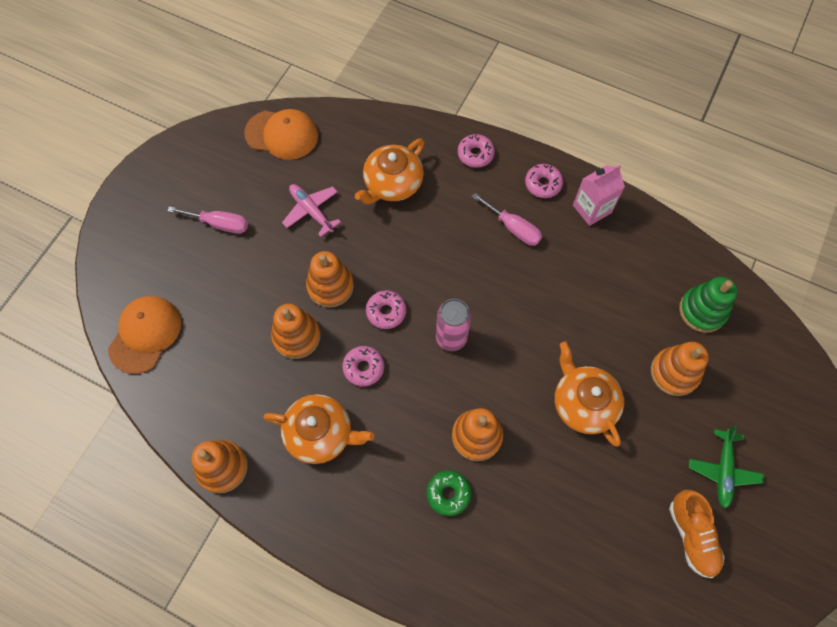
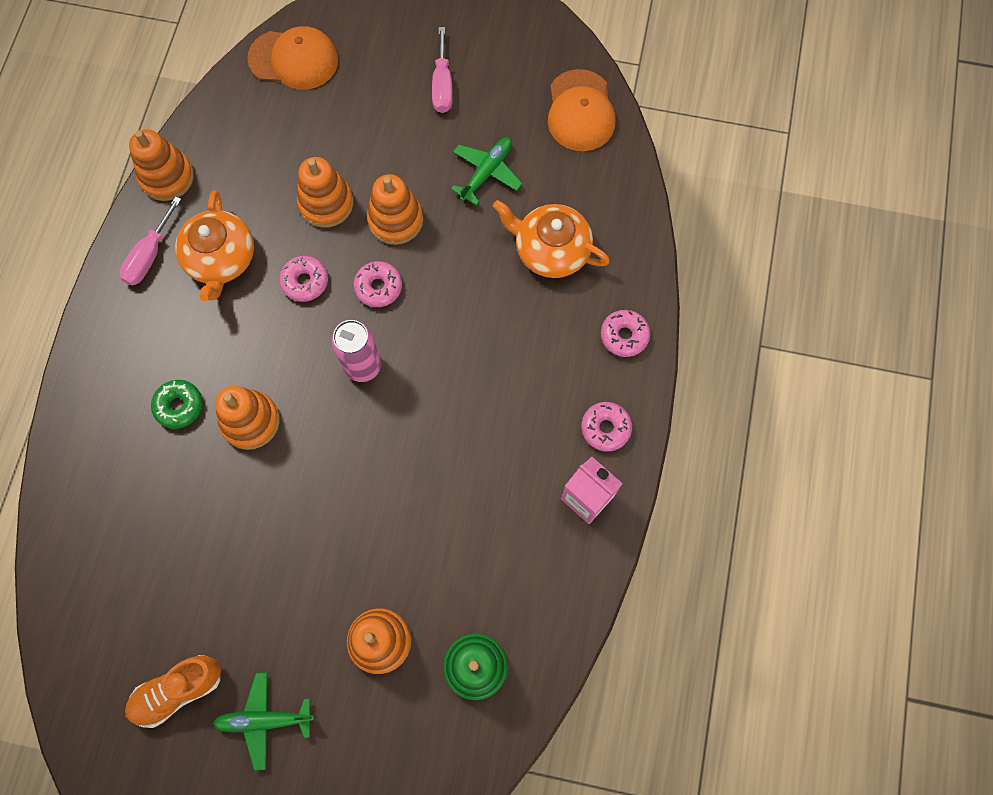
camera: 75 degrees right, 5 degrees up
(311, 211) = (486, 173): pink plane -> green plane
(513, 228) = (530, 405): pink screwdriver -> pink screwdriver (149, 255)
(583, 403) = (315, 535): orange teapot -> none

